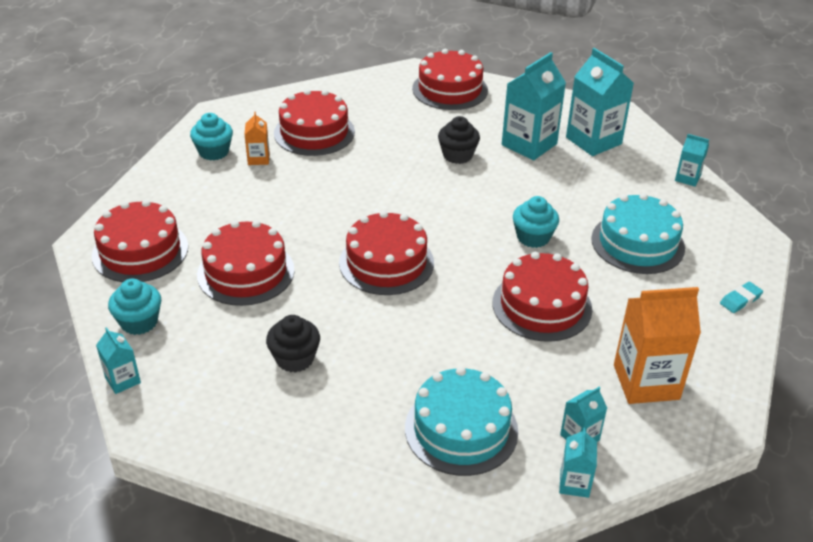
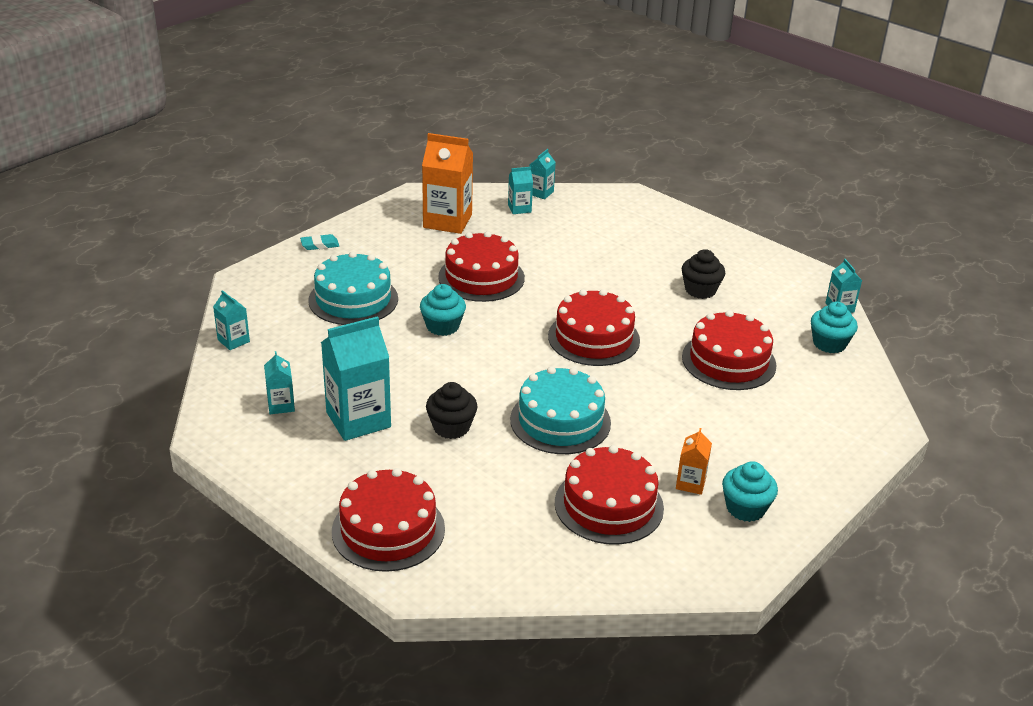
camera: 160 degrees left, 5 degrees down
(140, 251) = (833, 405): red cake -> none
(461, 429) = (595, 228): turquoise cake -> turquoise cake (560, 421)
(593, 141) = (281, 405): turquoise carton -> turquoise carton, size x0.50

